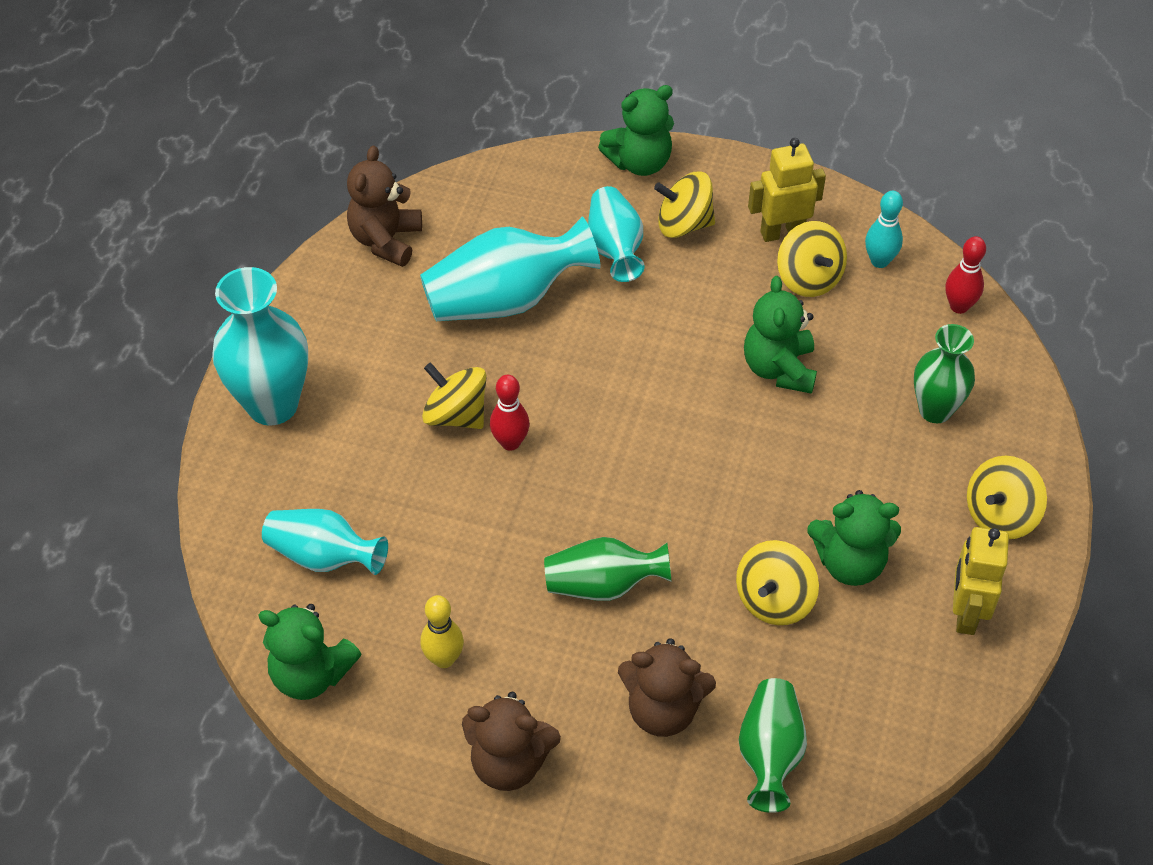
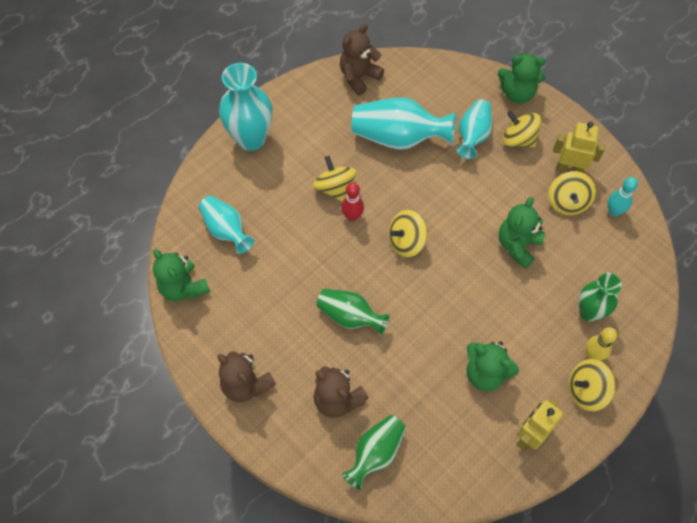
camera: 30 degrees right, 10 degrees up
(444, 659) = (249, 313): yellow bowling pin -> yellow bowling pin (592, 355)
(774, 600) = (432, 372): yellow spinning top -> yellow spinning top (406, 242)
(959, 306) = (642, 259): red bowling pin -> none

